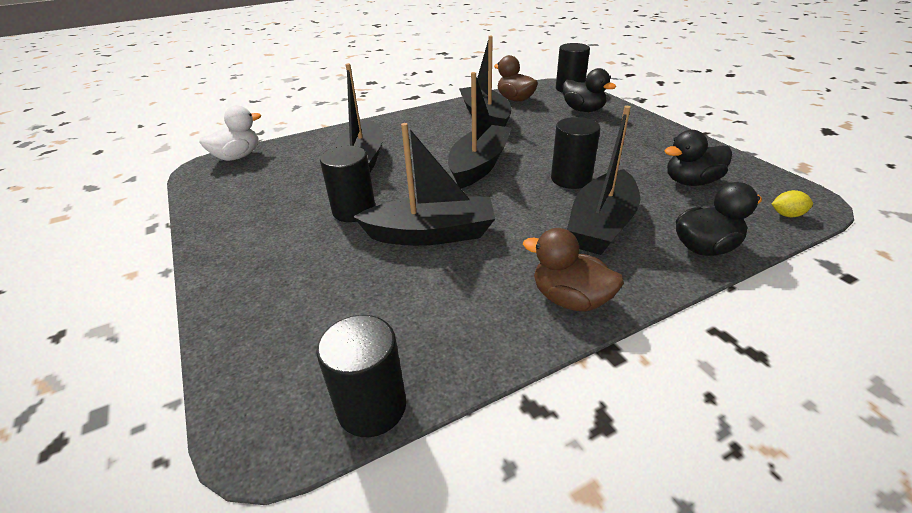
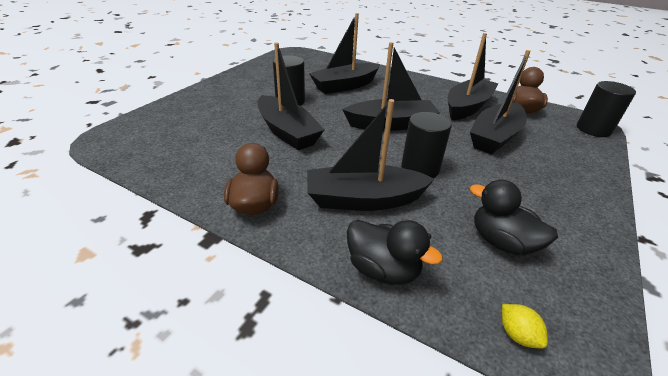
camera: 55 degrees right, 0 degrees up
(238, 156) = (311, 54): white duck -> none
(372, 407) = (129, 160): black cylinder -> none
(548, 127) = (495, 137): none -> black boat
(583, 110) = (559, 146): black duck -> none

